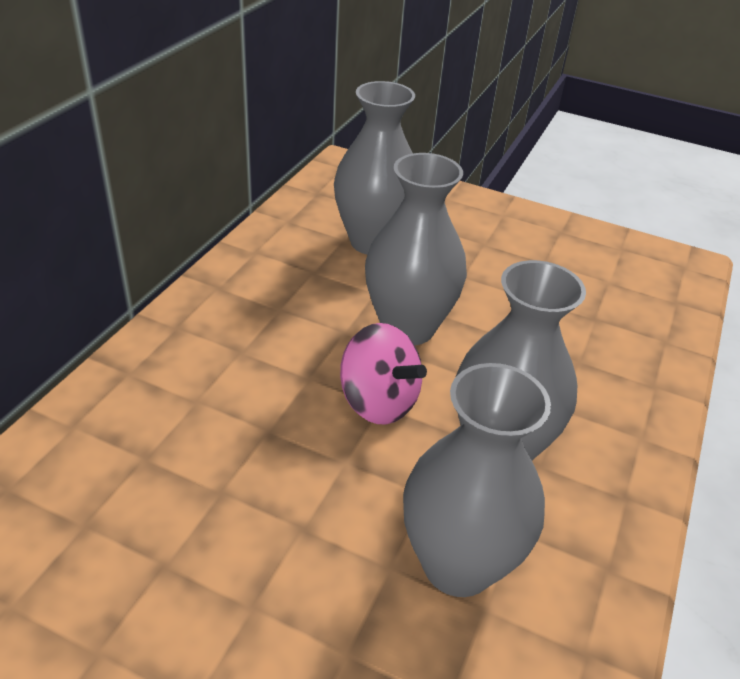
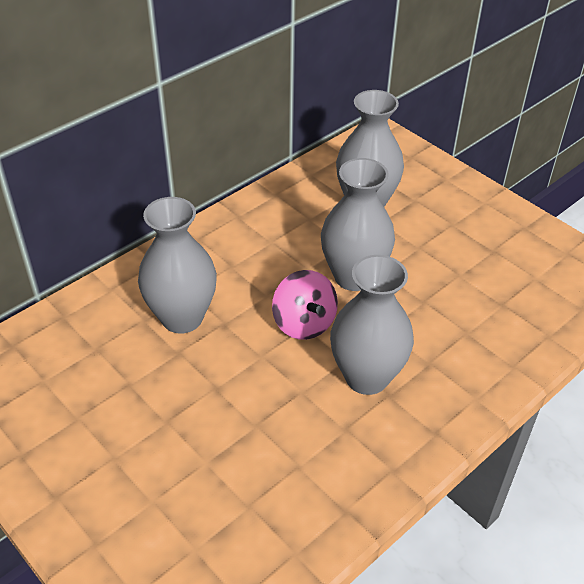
camera: 25 degrees right, 5 degrees up
(458, 564) = (297, 437): grey vase -> grey vase (182, 318)

